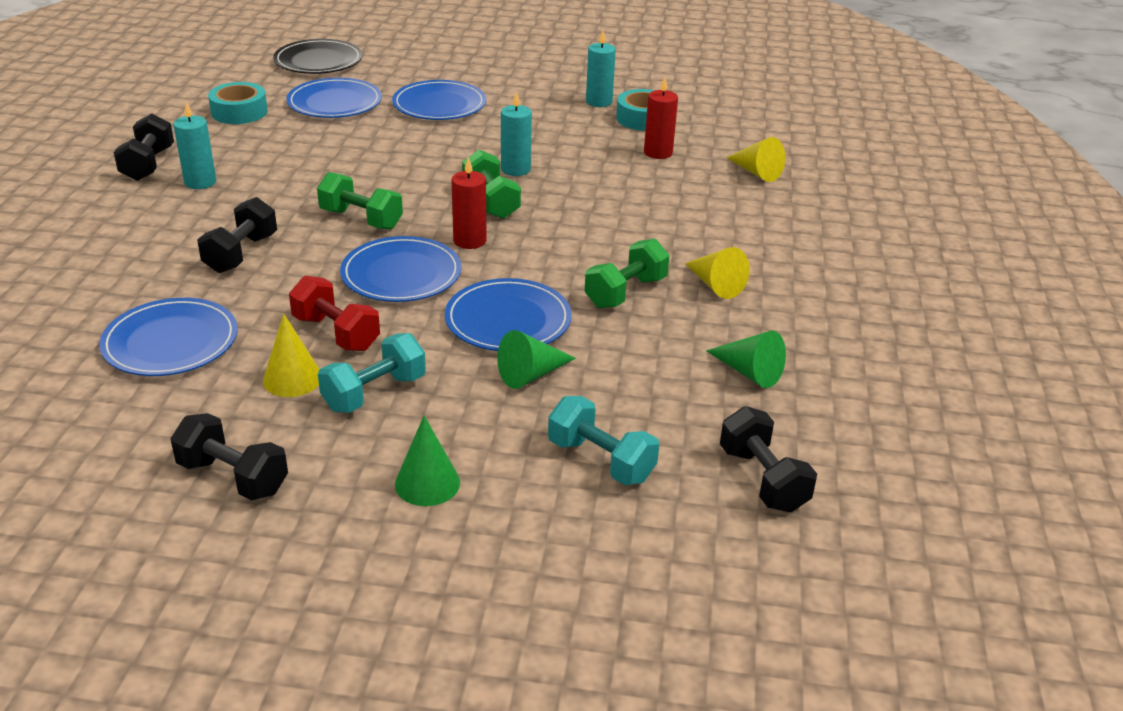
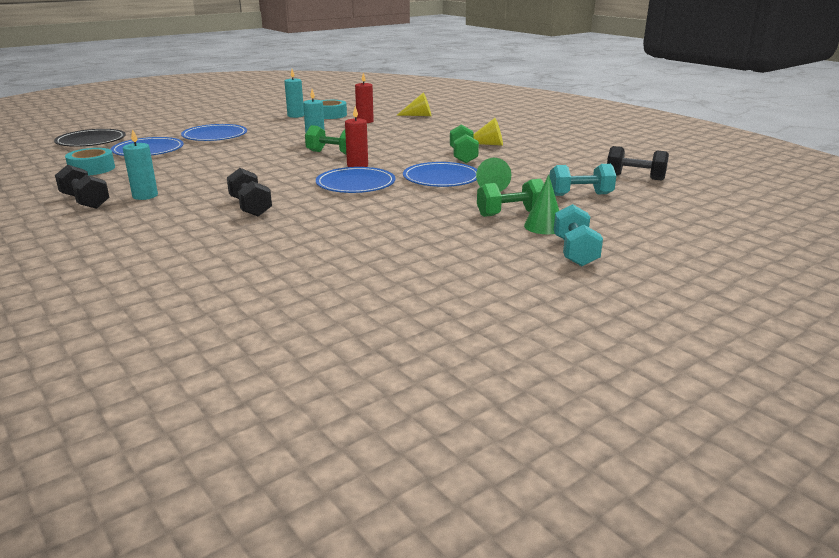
camera: 45 degrees left, 10 degrees down
(170, 342) = (302, 244): blue plate -> none
(233, 477) = (466, 262): black dumbbell -> none
(292, 378) = (401, 228): yellow cone -> none
(336, 333) = (379, 209): red dumbbell -> none
(361, 219) = (284, 177): green dumbbell -> green dumbbell (510, 213)
(374, 393) = (449, 216): turquoise dumbbell -> turquoise dumbbell (575, 252)
(749, 372) = (560, 158): green cone -> none

